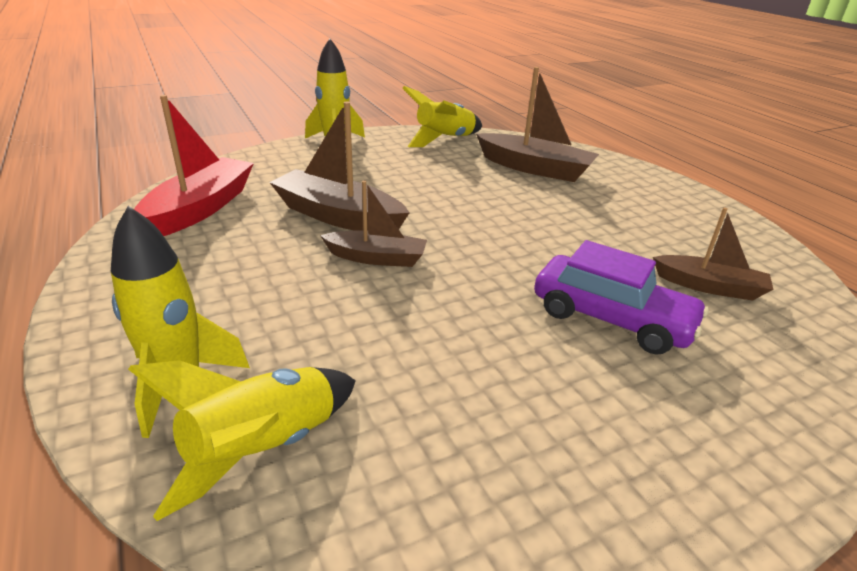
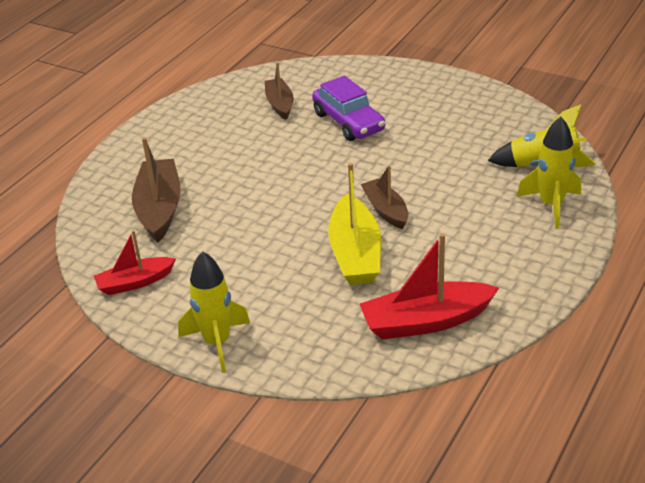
camera: 120 degrees left, 5 degrees up
(338, 216) = (355, 253): brown boat -> yellow boat
(445, 140) = (135, 282): yellow rocket -> red boat
(611, 318) = (349, 122): purple car -> purple car turned 150 degrees clockwise

